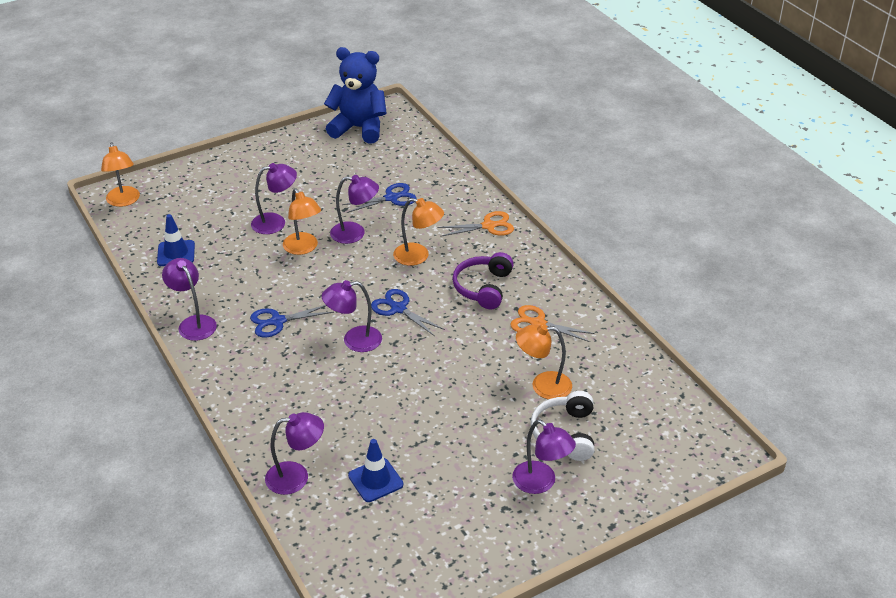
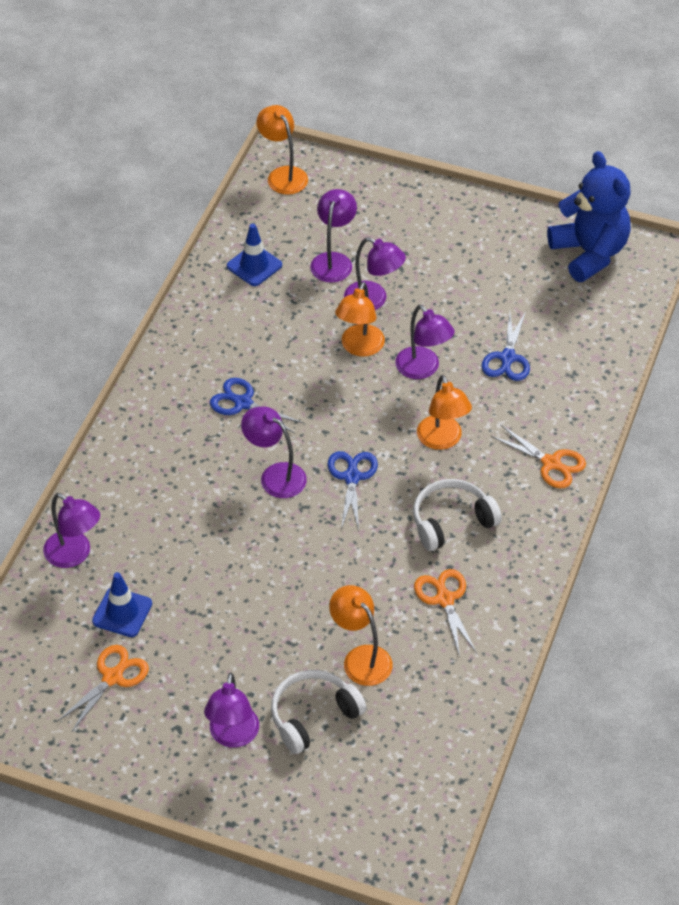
camera: 50 degrees right, 10 degrees up
(124, 201) = (283, 175): orange lamp -> orange lamp turned 120 degrees clockwise
(193, 323) = (181, 348): purple lamp -> purple lamp (333, 260)
(391, 198) = (507, 358): blue scissors -> blue scissors turned 75 degrees clockwise
(425, 518) = (112, 677): none -> orange scissors
(483, 287) = (451, 521): purple headphones -> white headphones

